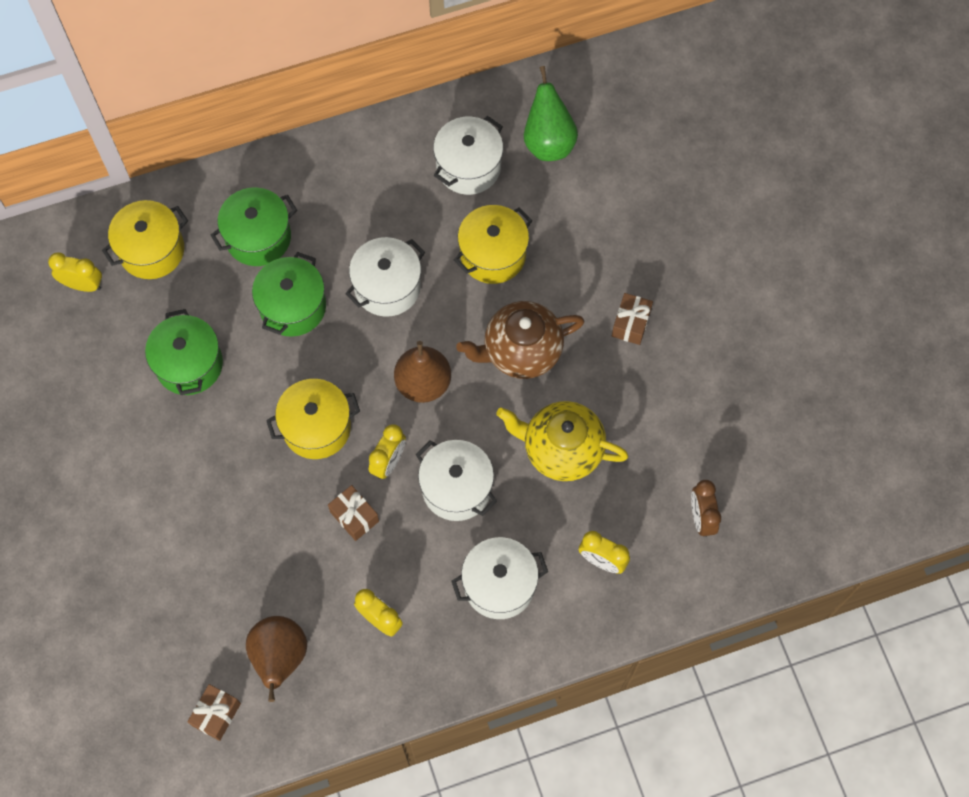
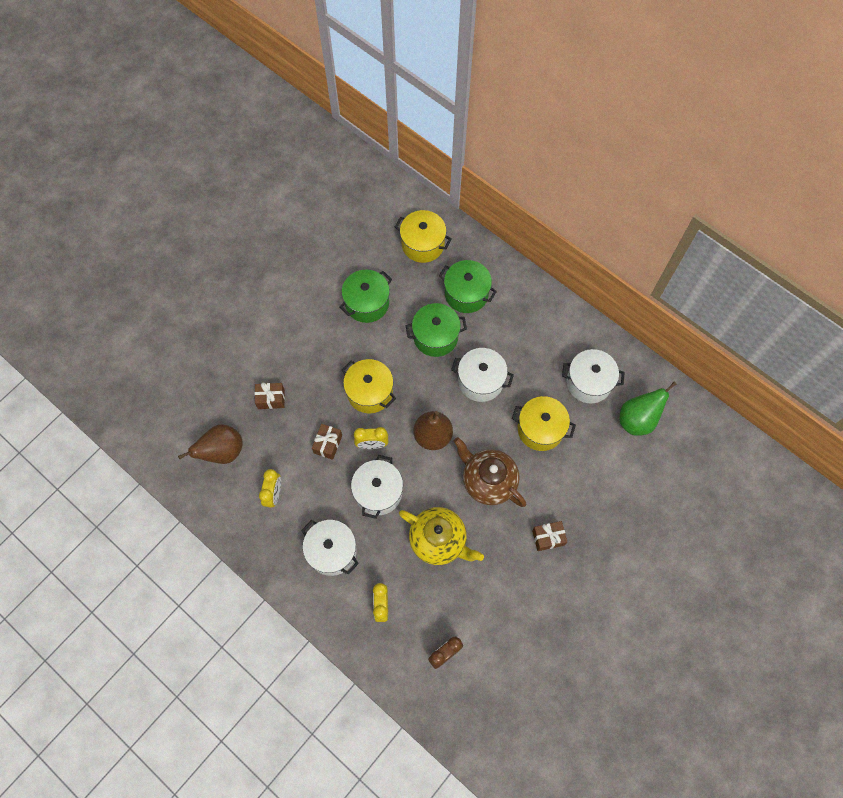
camera: 60 degrees right, 0 degrees up
(83, 285) = (380, 223): yellow clock -> none
(216, 714) = (172, 437): brown gift -> brown gift (271, 399)
(561, 449) = (439, 540): yellow teapot -> yellow teapot turned 135 degrees clockwise

